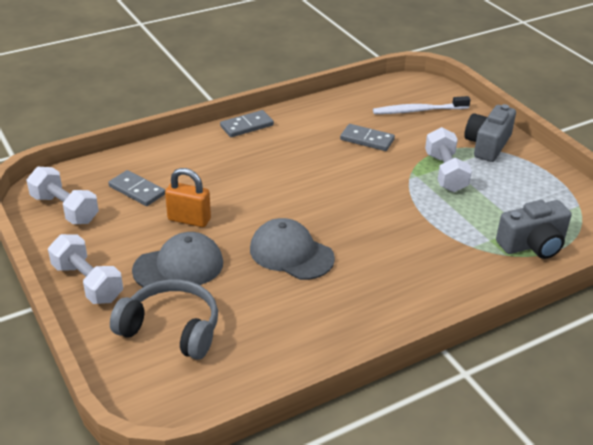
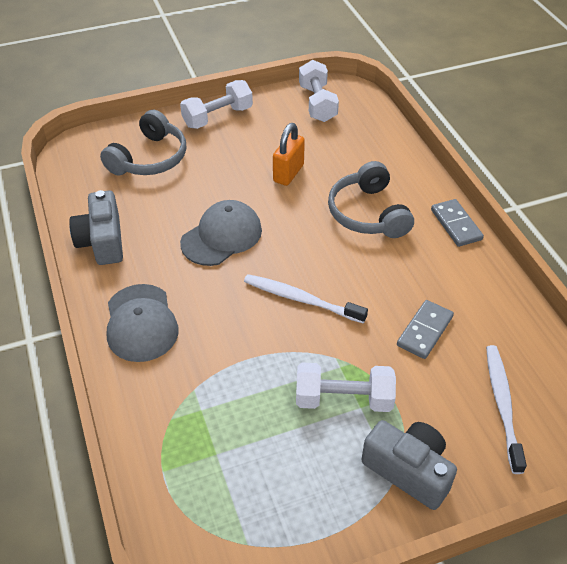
camera: 100 degrees right, 10 degrees up
(65, 209) = (317, 103): white dumbbell -> white dumbbell turned 60 degrees counterclockwise
(137, 190) = (339, 143): grey domino -> none
(179, 266) = (223, 165): grey cap -> grey cap (141, 323)
(241, 169) = (368, 213): none -> grey headphones
(356, 199) = (301, 299): none -> white toothbrush
(533, 244) = (180, 453): grey camera -> grey camera (102, 241)

